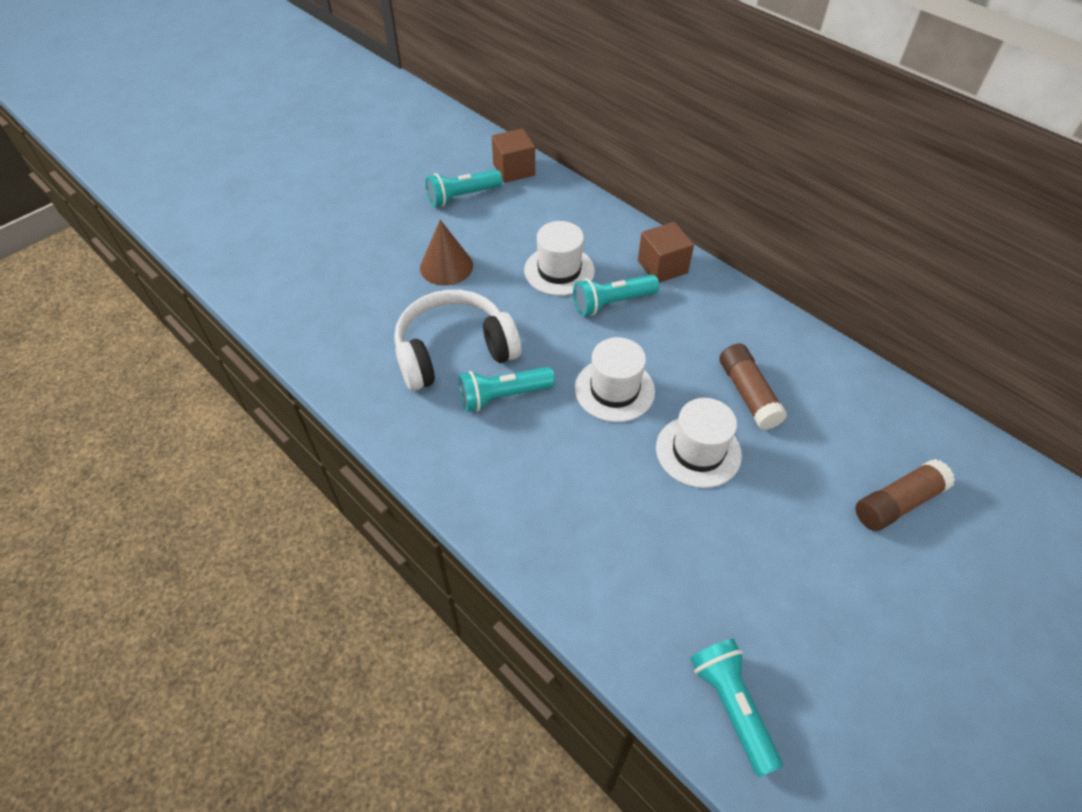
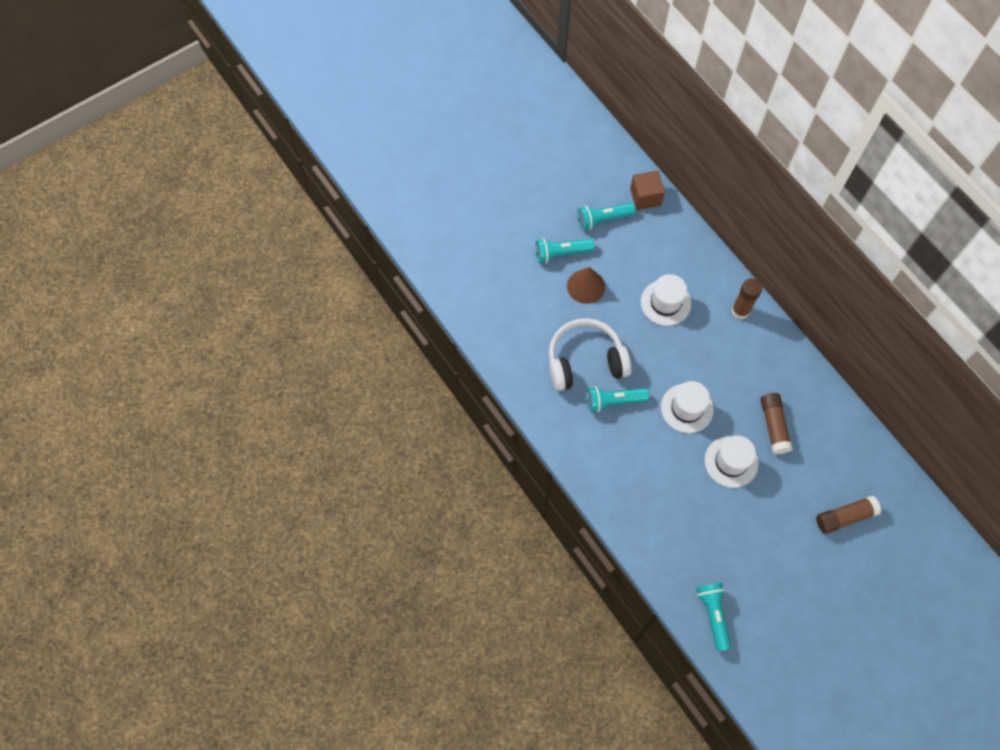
camera: 10 degrees right, 15 degrees up
(612, 303) = (698, 337): turquoise flashlight -> turquoise flashlight (561, 253)
(662, 266) = (740, 311): brown cube -> brown glue stick

